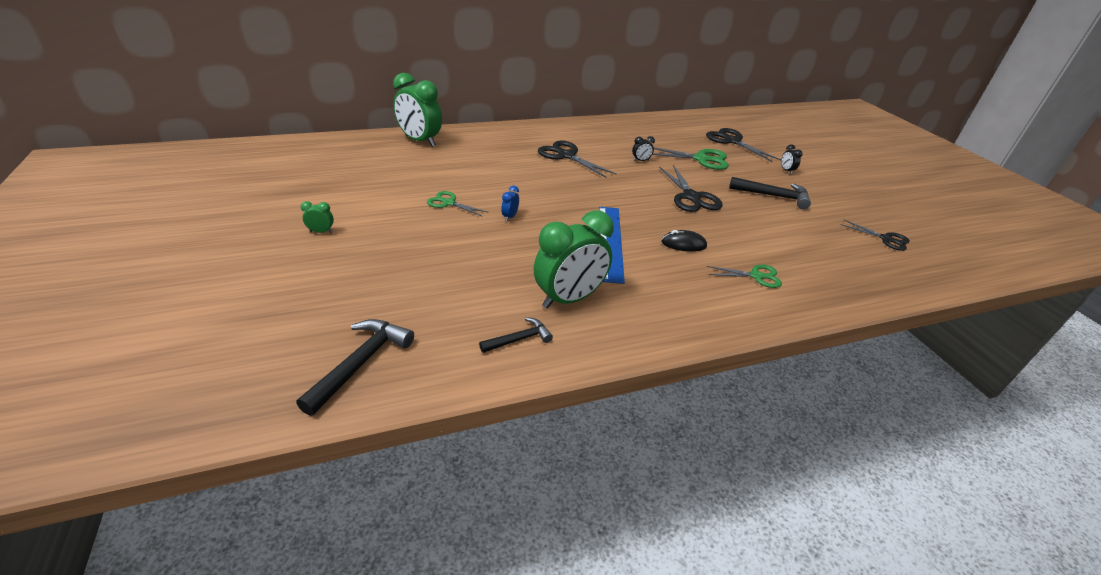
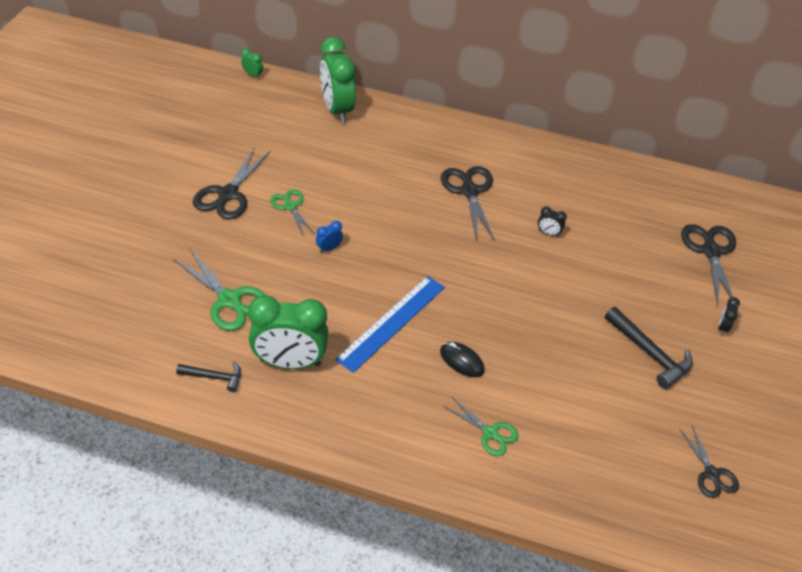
camera: 35 degrees right, 10 degrees up
(321, 232) = (162, 194): green clock -> green clock (253, 75)
(361, 363) = (94, 335): black hammer -> none
(691, 197) = (545, 309): black scissors -> black scissors (228, 194)
(701, 159) = (628, 262): green scissors -> green scissors (229, 300)

